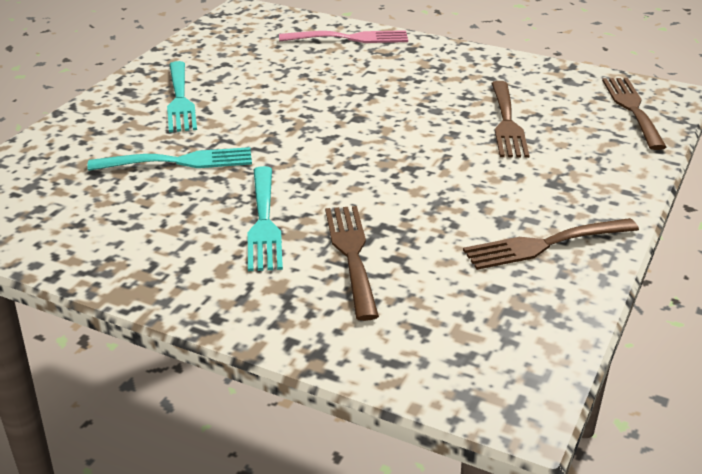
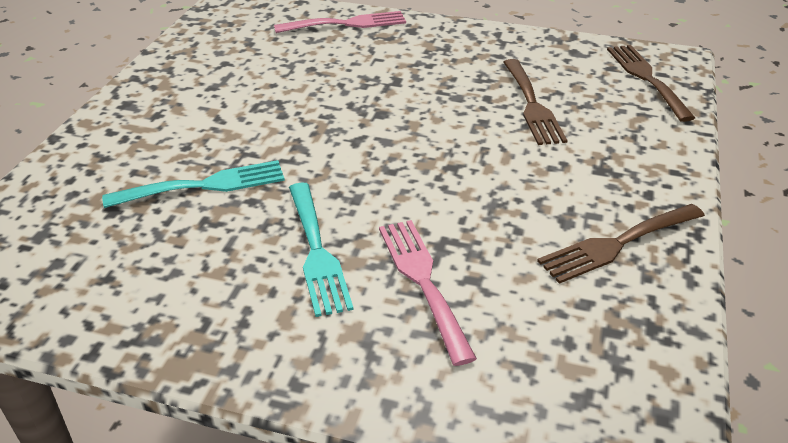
camera: 10 degrees left, 5 degrees up
(180, 100) = (187, 110): turquoise fork -> none
(351, 255) = (422, 281): brown fork -> pink fork

